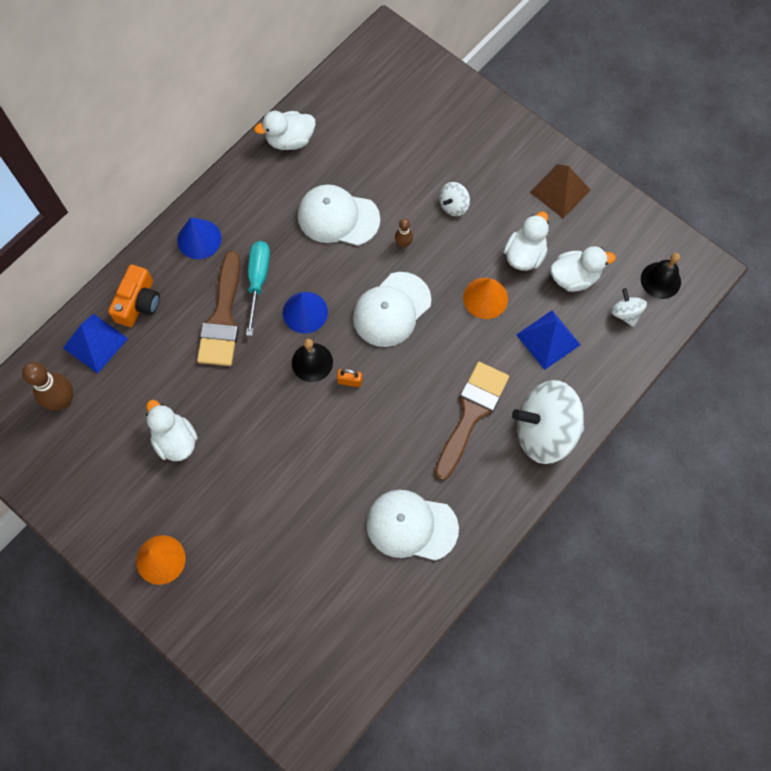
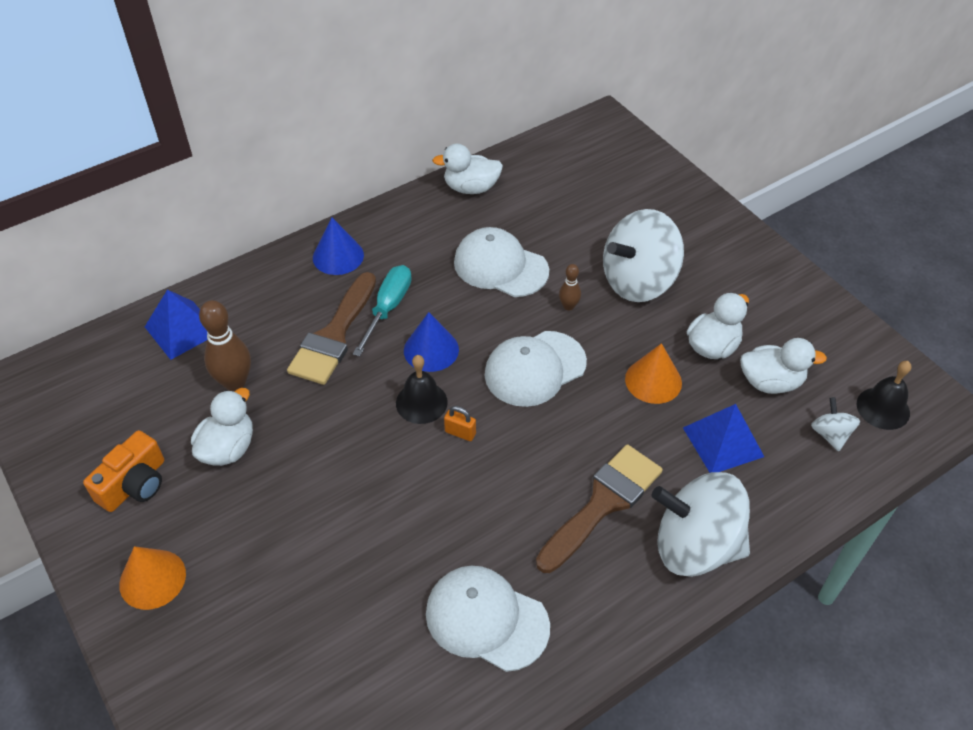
camera: 15 degrees right, 20 degrees down
(62, 400) = (119, 378): brown bowling pin -> brown bowling pin (235, 382)
(138, 303) = (246, 301): orange camera -> orange camera (134, 484)
(175, 440) = (228, 448): white duck -> white duck turned 45 degrees clockwise
(453, 205) = (638, 281): white spinning top -> white spinning top, size x2.23
(560, 191) = (770, 292): brown pyramid -> none

